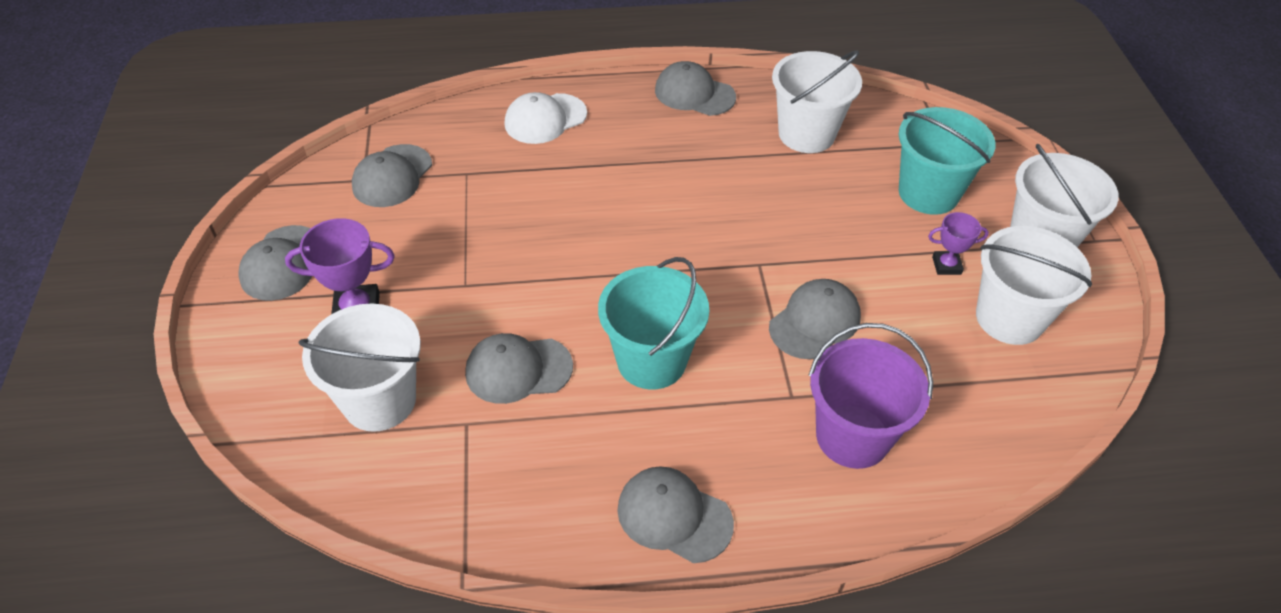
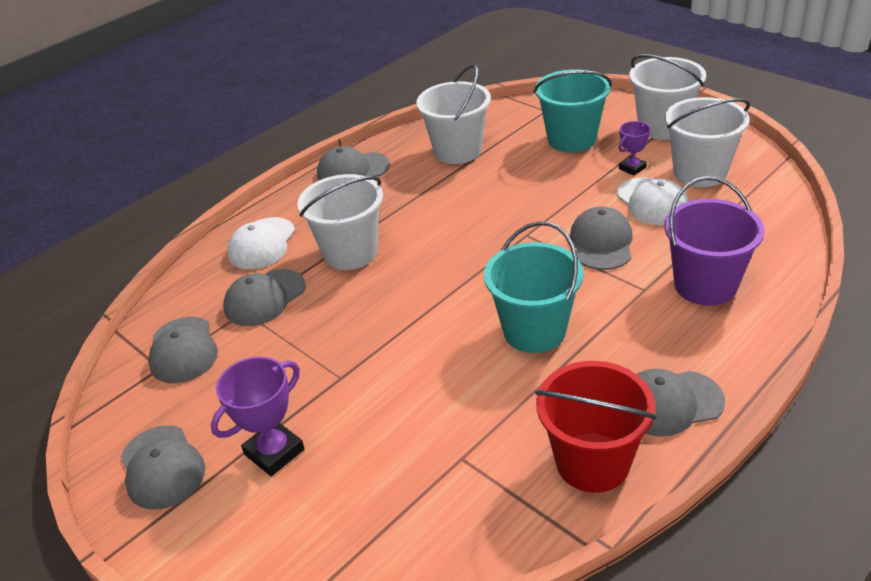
camera: 35 degrees left, 10 degrees down
(379, 401) = (375, 494): white bucket -> white bucket (350, 252)
(518, 369) = (452, 399): grey cap -> grey cap (264, 298)
(551, 511) = (592, 462): none -> red bucket
(918, 315) = (652, 202): none -> white cap

